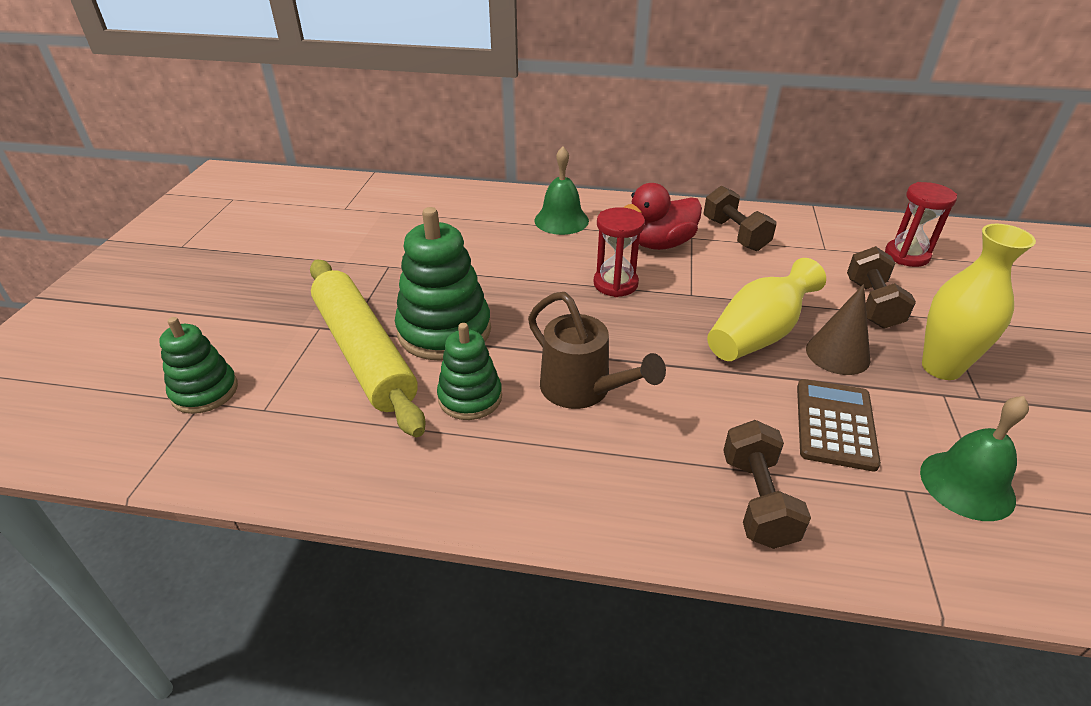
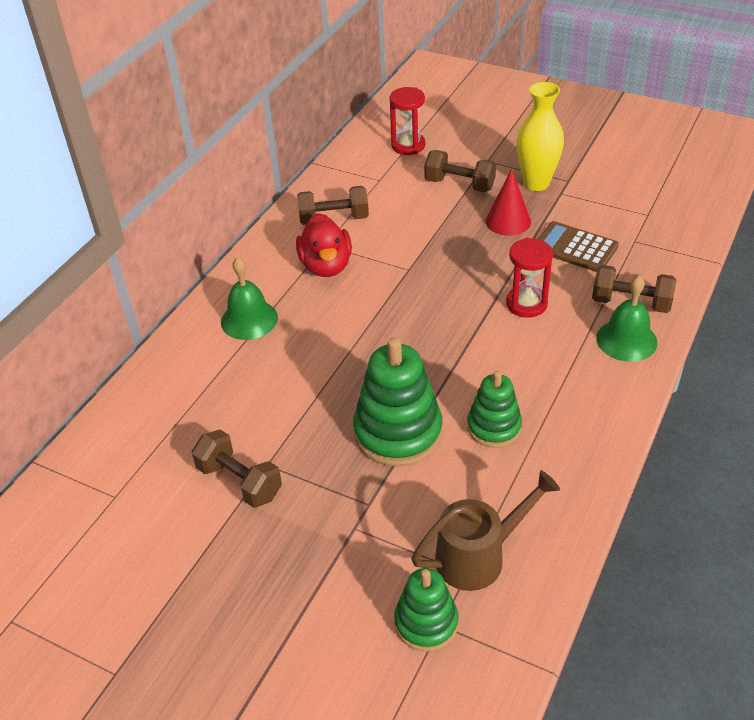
camera: 70 degrees left, 5 degrees up
(364, 353) = (409, 493): yellow rolling pin -> none
(366, 257) = (239, 481): none -> brown dumbbell
(583, 390) = (506, 359): brown watering can -> brown watering can (479, 556)
(615, 284) = (374, 308): red hourglass -> red hourglass (526, 304)
(758, 335) = (473, 250): yellow vase -> none
(837, 354) = (508, 221): brown cone -> red cone
(967, 485) = (636, 216): green bell -> green bell (626, 340)

